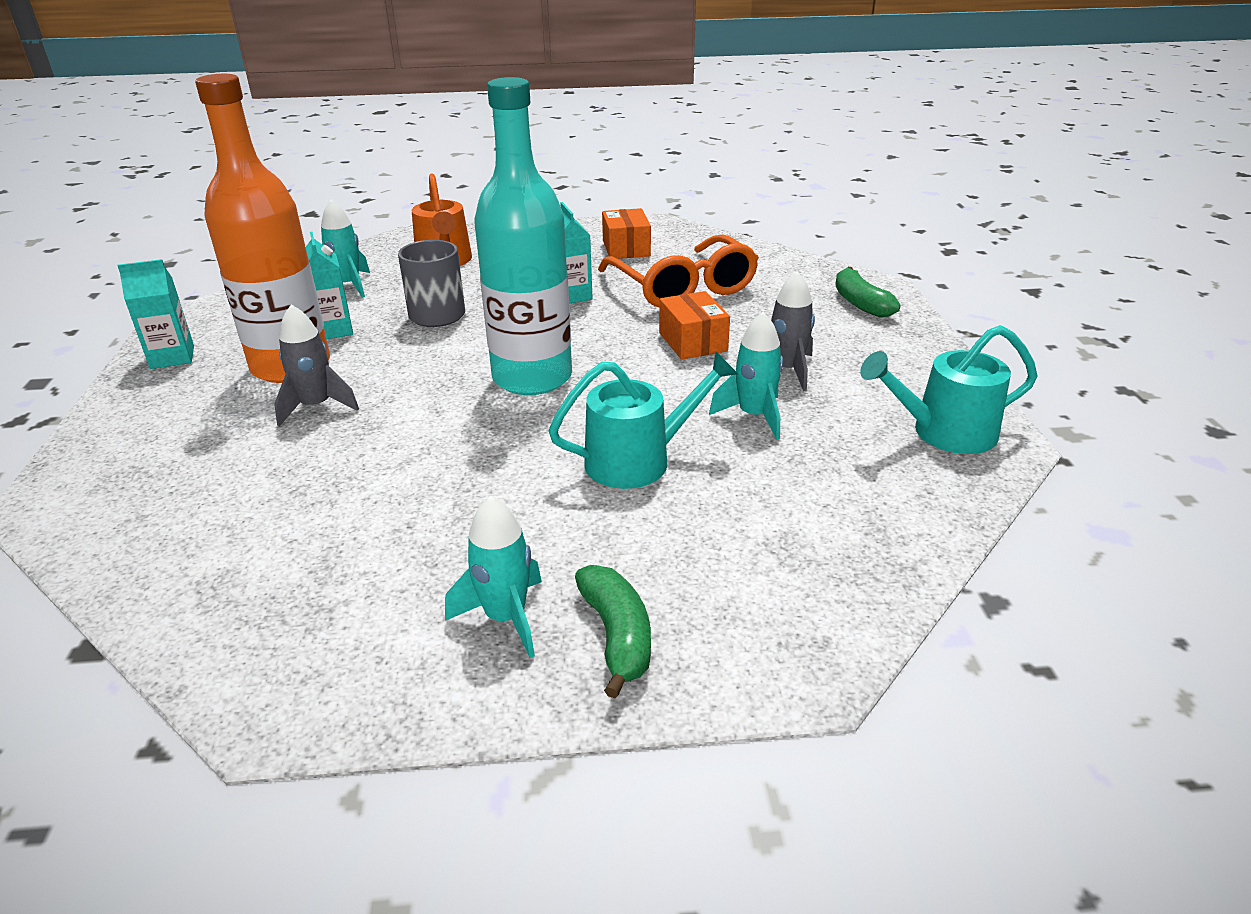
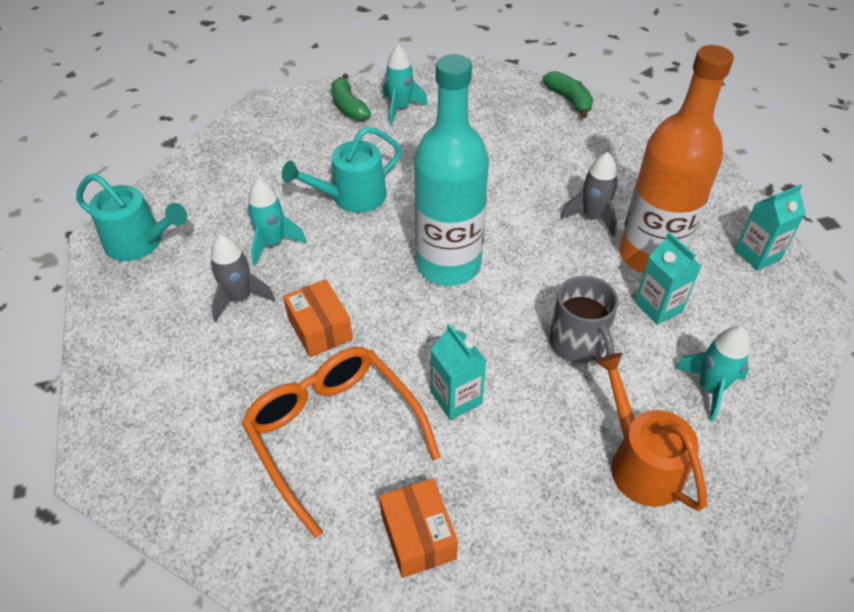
camera: 170 degrees right, 15 degrees up
(860, 303) = (137, 422): green banana -> green banana (569, 100)
(944, 433) = (139, 243): turquoise watering can -> turquoise watering can turned 45 degrees clockwise

